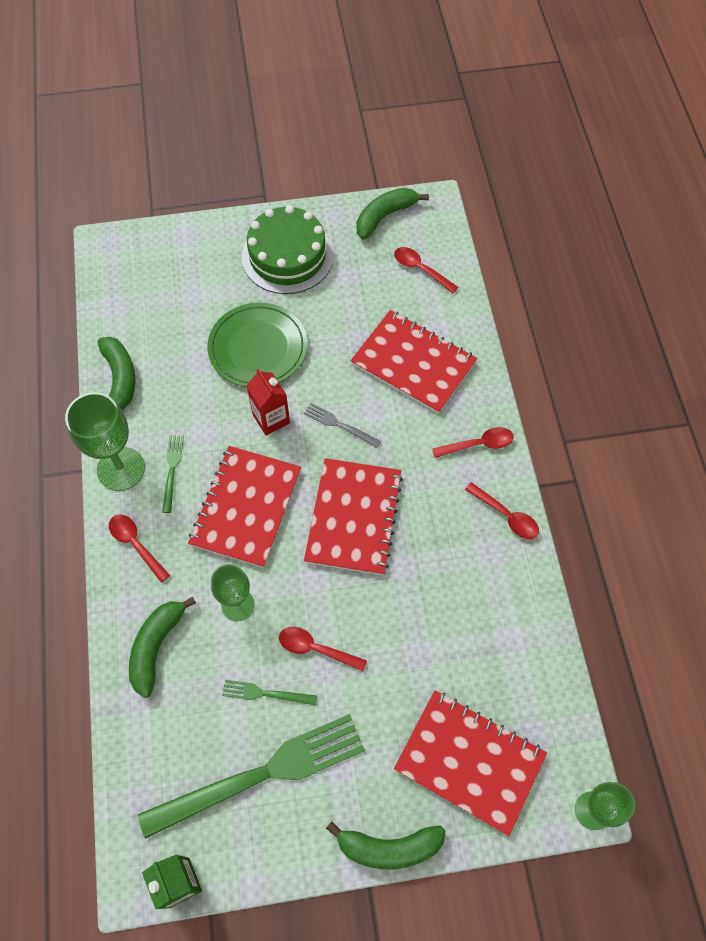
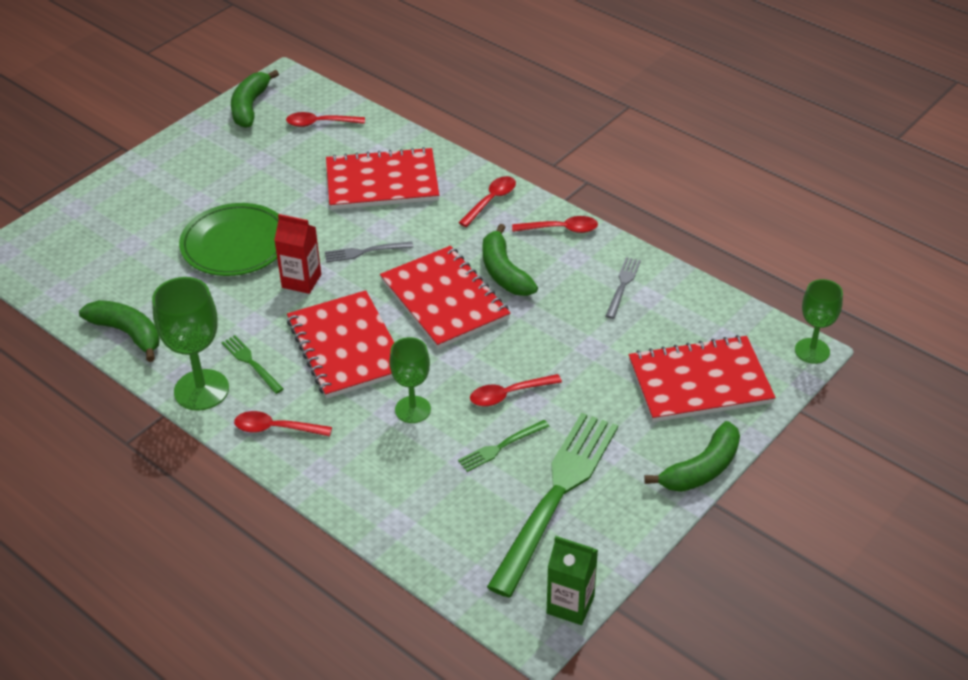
camera: 40 degrees left, 20 degrees down
(156, 647) = (374, 479): green banana -> green banana (504, 272)
(287, 256) = (191, 173): green cake -> none
(501, 613) = (623, 285): none -> grey fork

